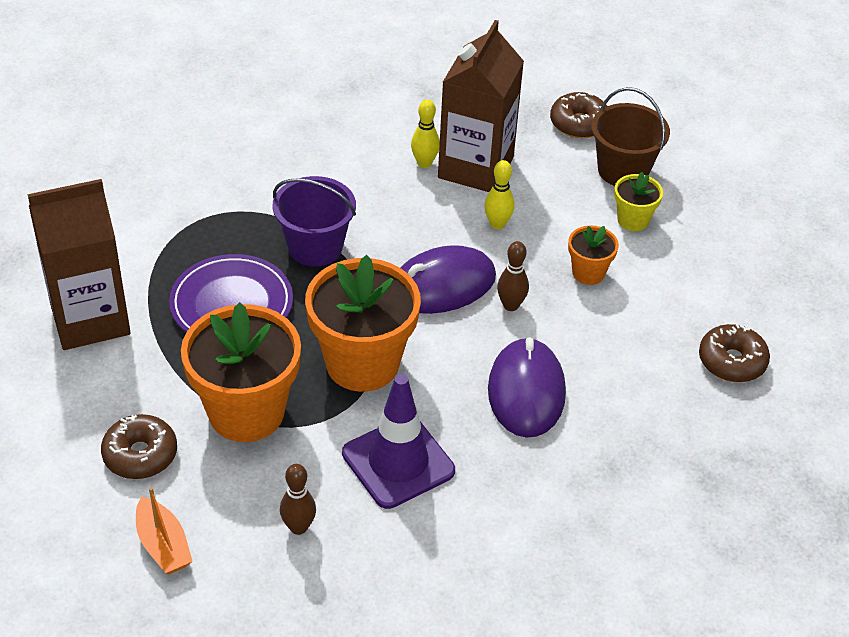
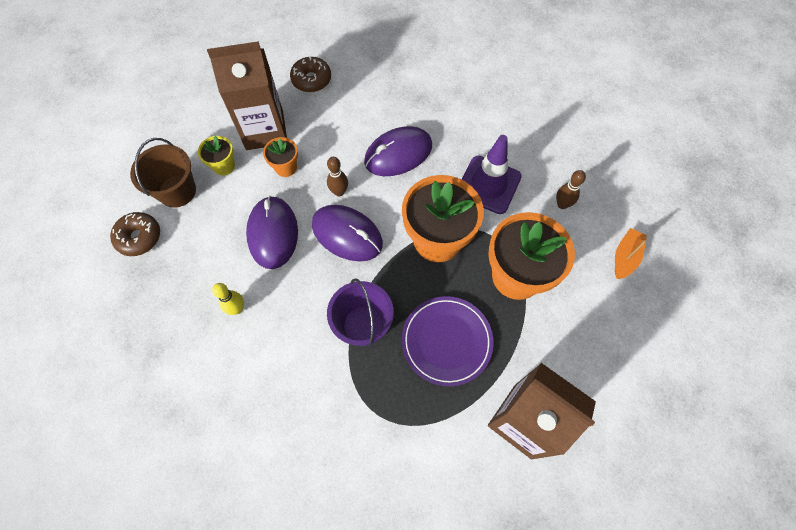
camera: 120 degrees left, 20 degrees up
(140, 455) = (587, 309): brown donut -> none
(475, 167) = (223, 275): brown carton -> brown carton (264, 130)
(497, 224) = (273, 233): yellow bowling pin -> purple mouse

